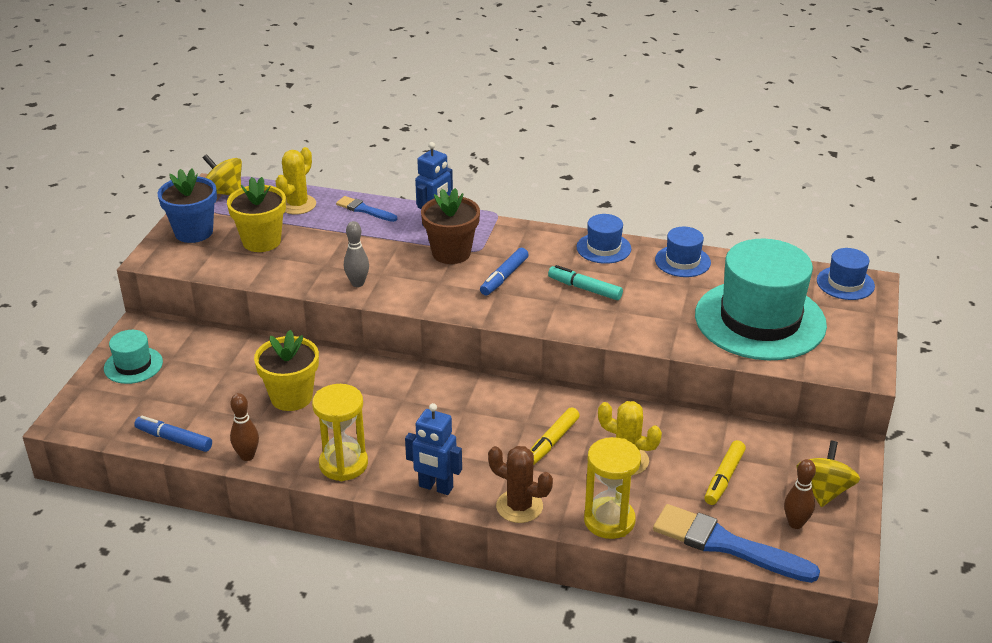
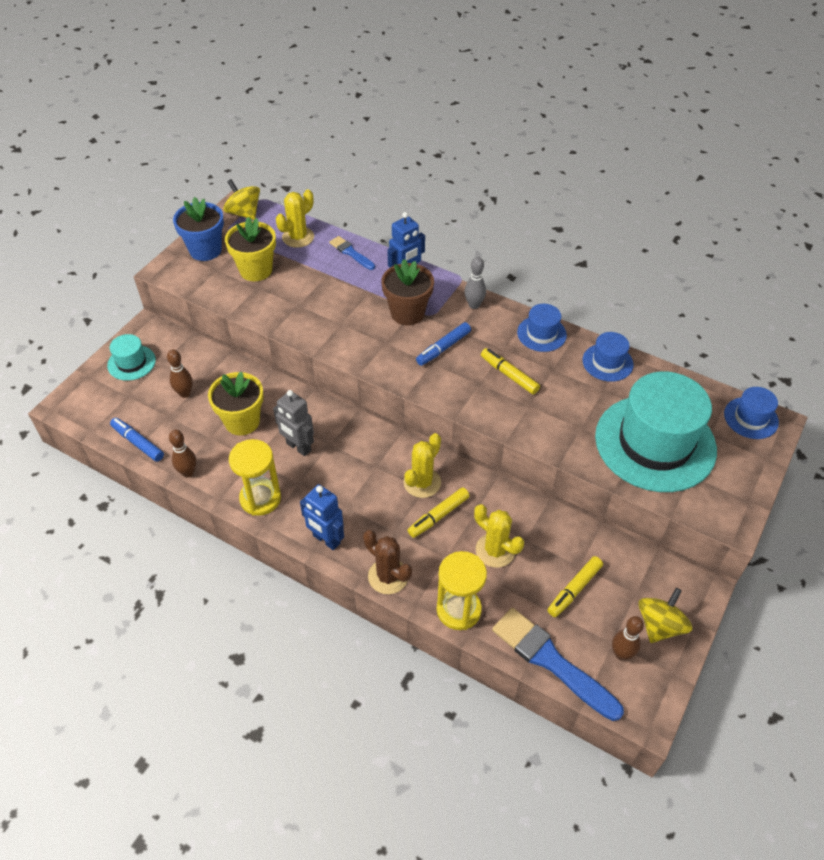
camera: 15 degrees right, 15 degrees up
(211, 383) = (185, 393): none -> brown bowling pin
(357, 283) = (318, 330): grey bowling pin -> grey bowling pin (474, 305)
(367, 409) = (298, 447): none -> grey robot
(521, 415) = (422, 482): none -> yellow cactus
(584, 288) = (509, 375): turquoise marker -> yellow marker

